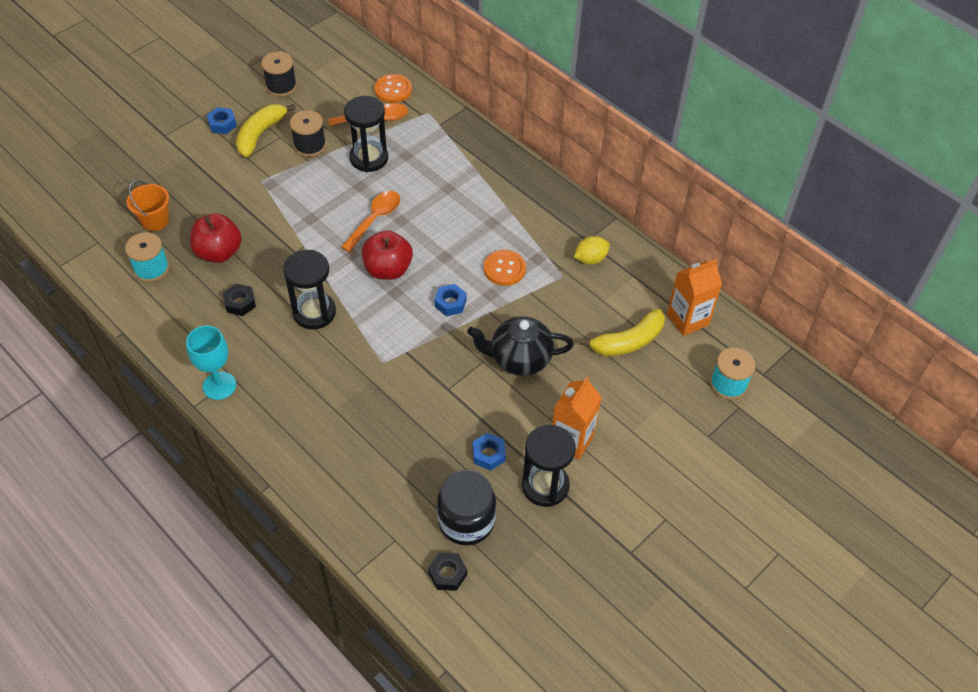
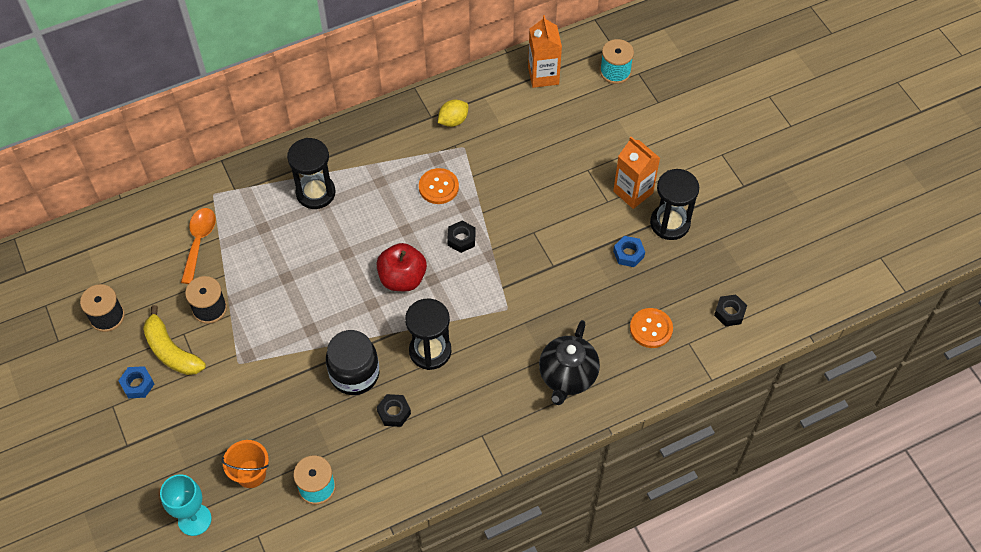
camera: 70 degrees left, 5 degrees up
(219, 252) = (321, 420): red apple -> none
(219, 386) = (486, 448): turquoise goblet -> turquoise goblet (194, 519)
(369, 158) = (252, 260): black hourglass -> black hourglass (315, 193)
(375, 219) = (335, 274): orange spoon -> none
(393, 90) = (165, 216): orange button -> orange button (651, 329)
(450, 303) = (461, 239): blue nut -> black nut
(466, 521) = (686, 287): black jar -> black jar (354, 374)
(519, 359) = (541, 205): black teapot -> black teapot (567, 376)
(590, 259) = (453, 121): yellow lemon -> yellow lemon turned 60 degrees clockwise
(628, 341) = (550, 123): yellow banana -> none

